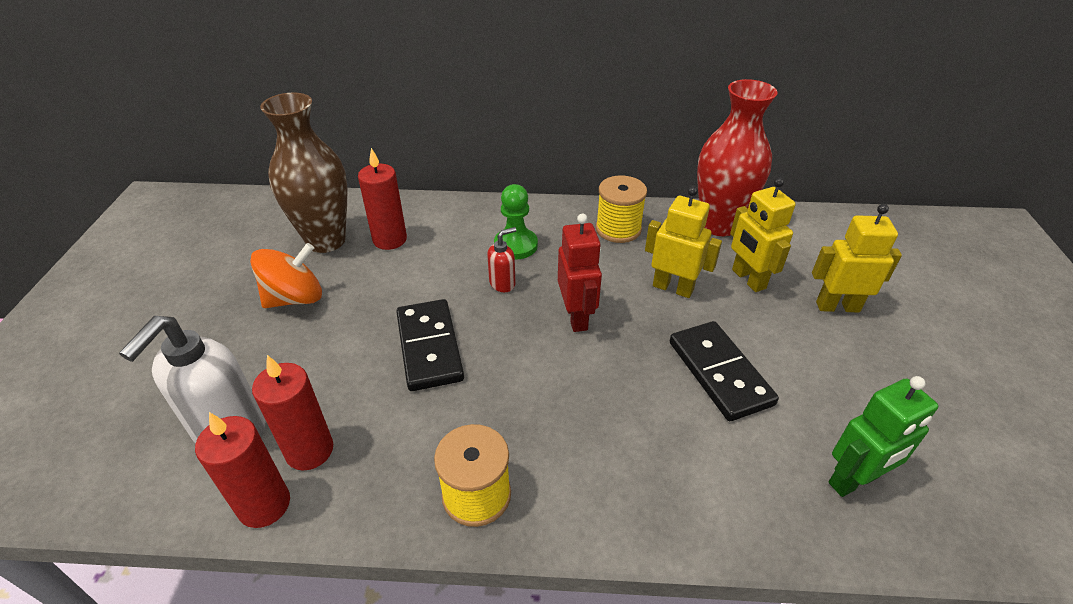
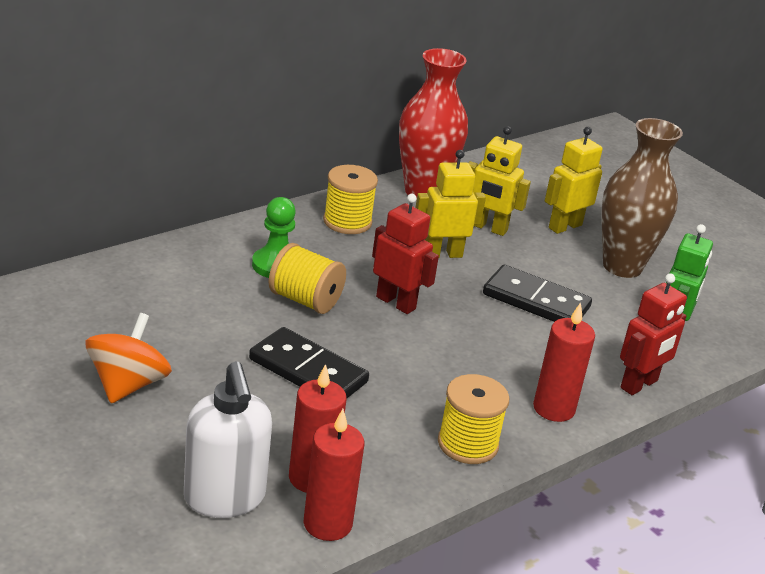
camera: 45 degrees left, 10 degrees down
(326, 241) = (81, 326): brown vase -> brown vase (622, 266)
(390, 239) = (148, 302): red candle -> red candle (554, 408)
(502, 283) = (305, 300): red soap dispenser -> yellow spool
(742, 529) = (639, 385): none -> red robot

